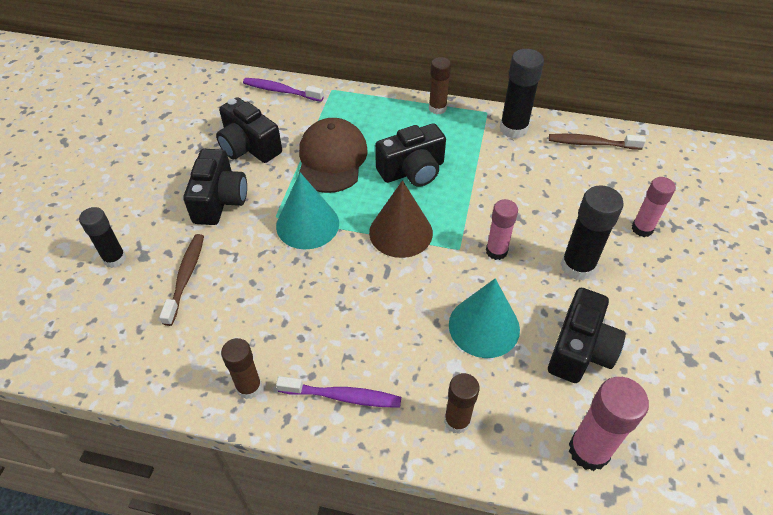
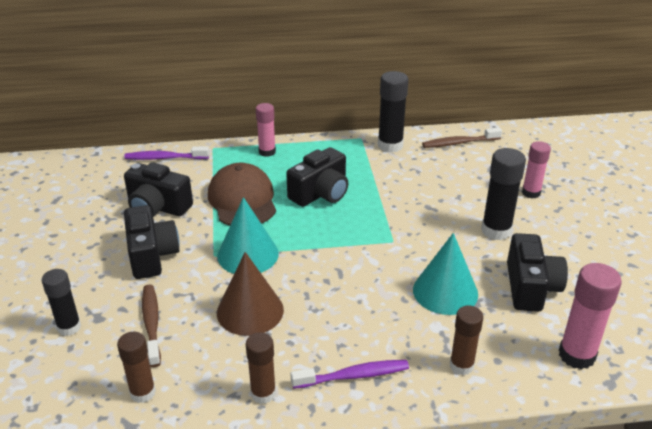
camera: 20 degrees left, 15 degrees down
(401, 232) = (336, 241): brown cone -> brown cone (250, 311)
(437, 108) = (317, 143): brown glue stick -> brown glue stick (143, 393)
(496, 251) = (425, 235): pink glue stick -> pink glue stick (267, 152)

